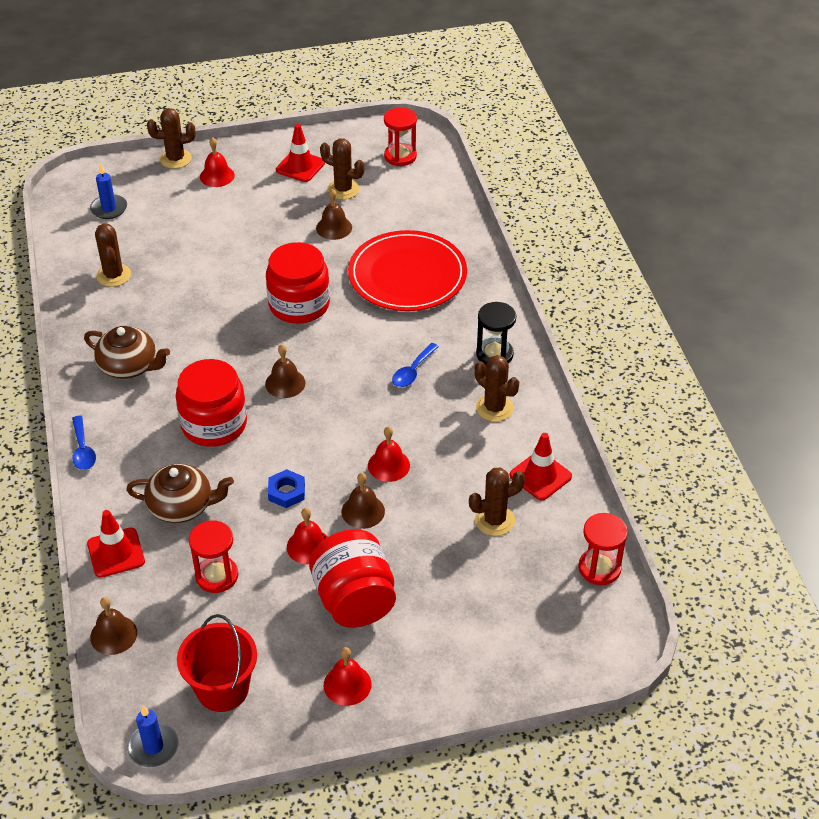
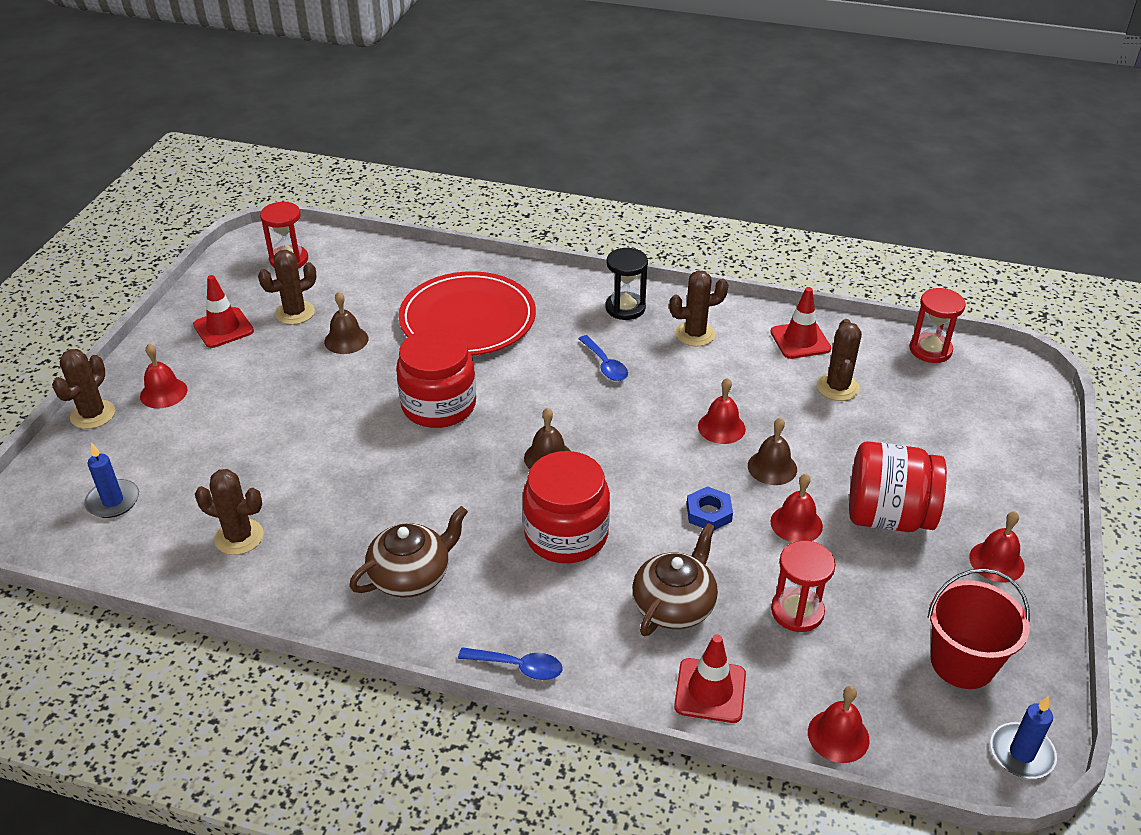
camera: 60 degrees left, 5 degrees down
(113, 635) = (838, 736): brown bell -> red bell

